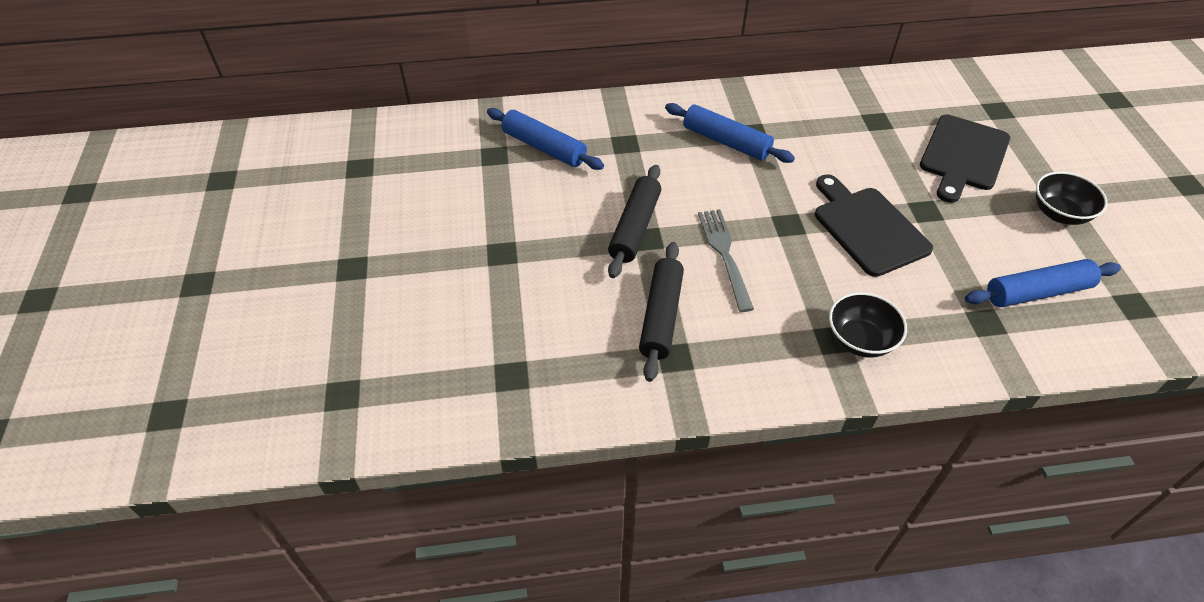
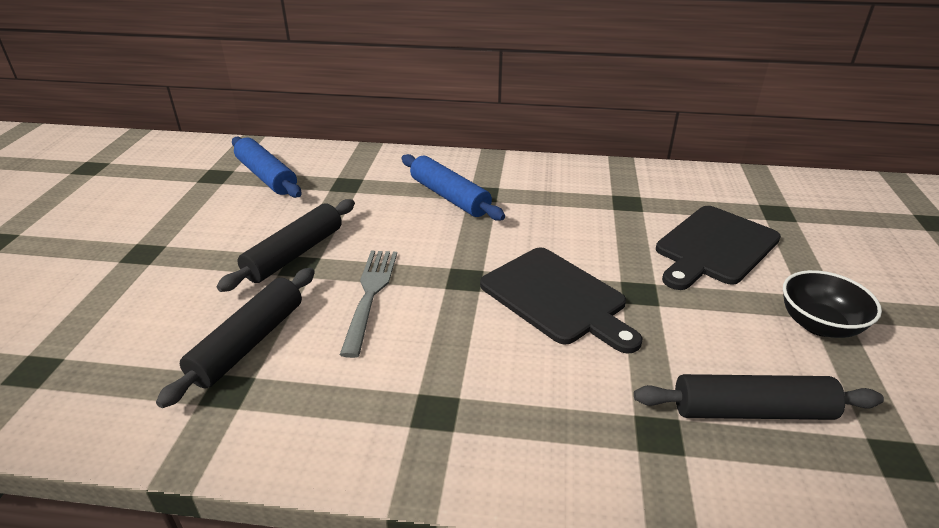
camera: 15 degrees right, 15 degrees down
(860, 340) = (470, 419): black bowl -> none
(867, 228) = (557, 298): black cutting board -> black cutting board turned 150 degrees clockwise
(1037, 292) = (752, 411): blue rolling pin -> black rolling pin

